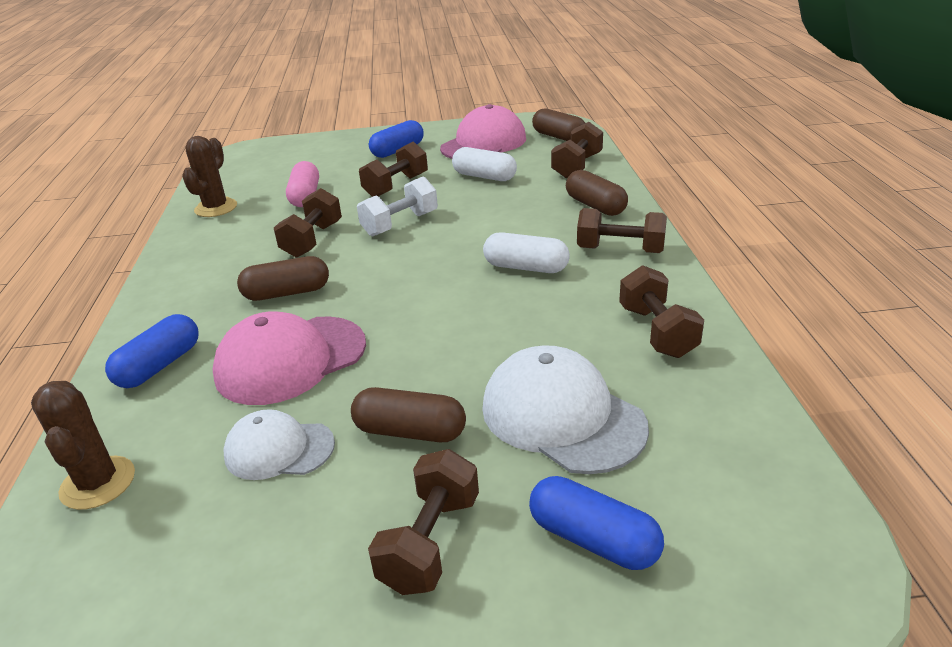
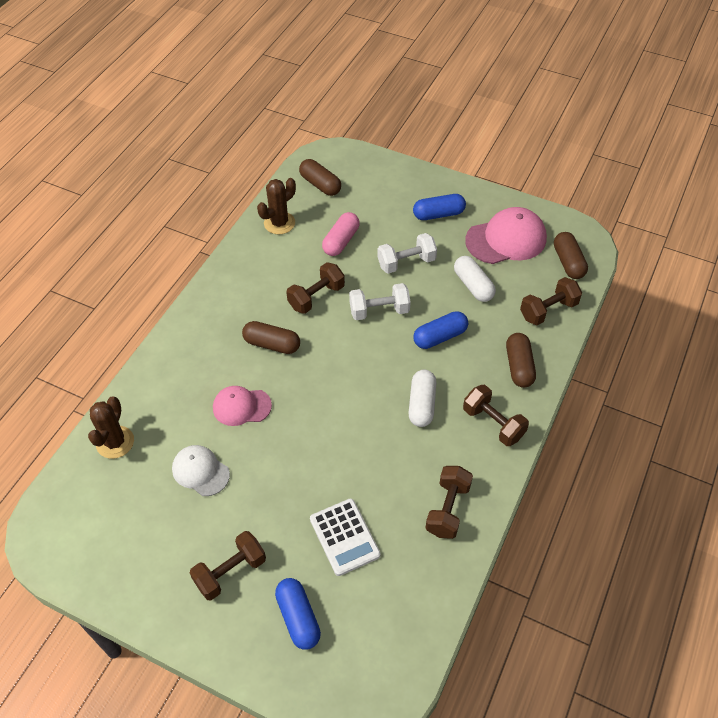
camera: 30 degrees right, 20 degrees up
(159, 365) = (177, 370): blue capsule -> blue capsule (440, 337)
(290, 360) = (241, 407): pink cap -> pink cap, size x0.62
(396, 186) = (406, 263): brown dumbbell -> white dumbbell
(410, 432) = (265, 499): brown capsule -> brown capsule (320, 185)
(526, 267) = (422, 404): white capsule -> white capsule turned 45 degrees clockwise
(562, 416) = (344, 537): white cap -> white calculator

